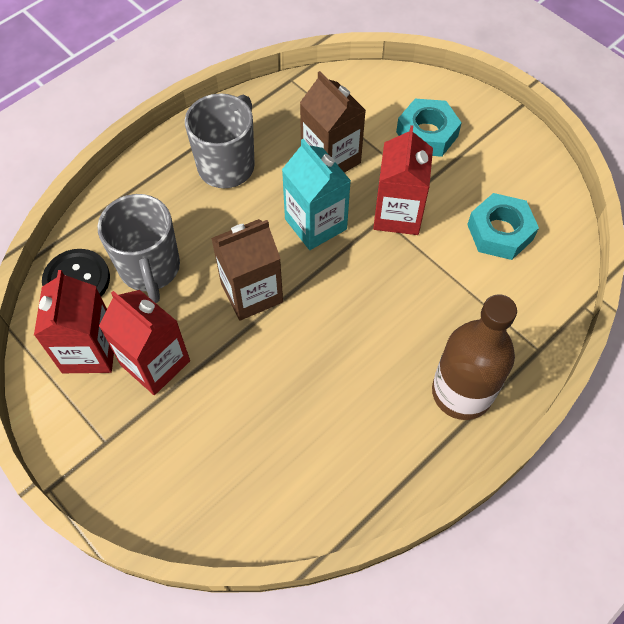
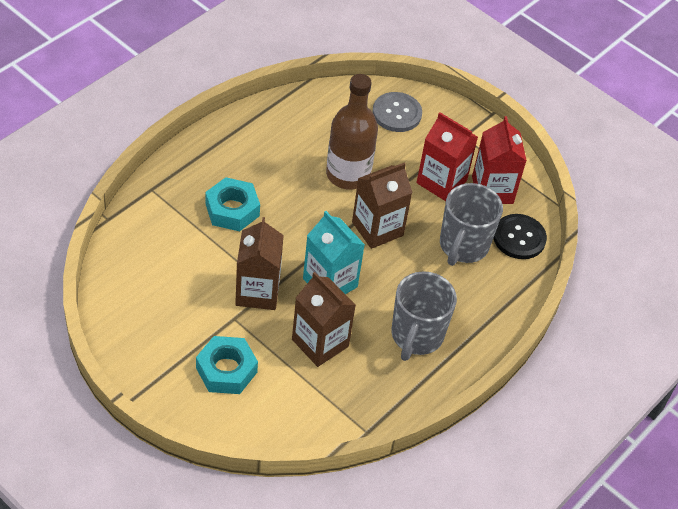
camera: 170 degrees right, 10 degrees down
(150, 269) = (463, 246): grey mug -> grey mug turned 135 degrees counterclockwise
(195, 486) = (397, 113): none -> grey button
(397, 214) = (257, 292): red carton -> brown carton
(461, 392) = (214, 163): brown bottle -> brown bottle (348, 174)
(500, 232) = (168, 276): turquoise nut -> turquoise nut (232, 210)

